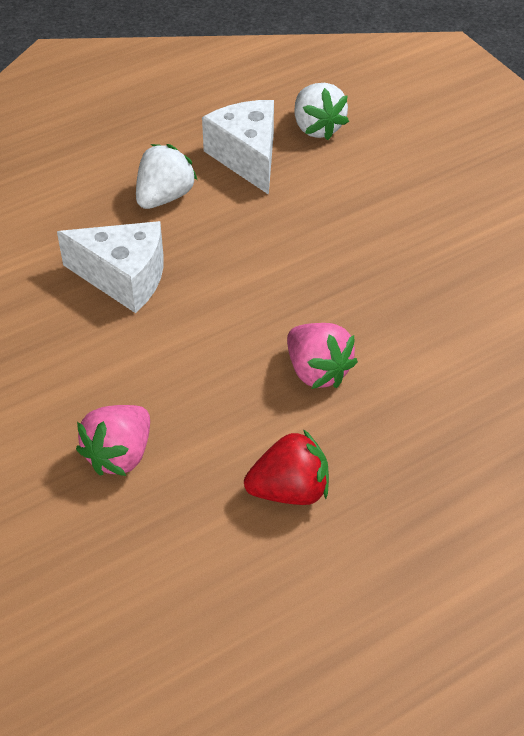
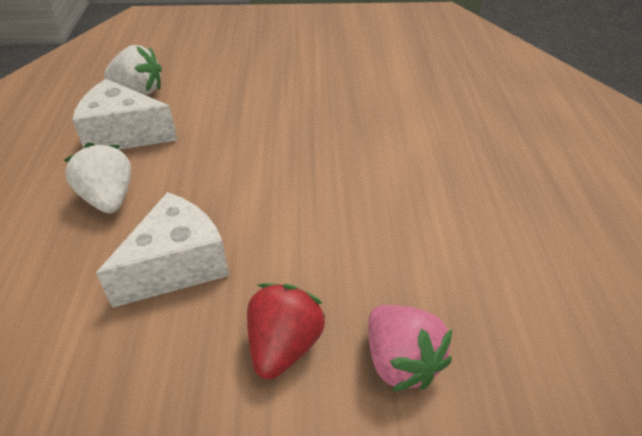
camera: 60 degrees left, 5 degrees down
(289, 490) = (503, 254): red strawberry -> red strawberry (284, 345)
(317, 371) = (386, 189): pink strawberry -> none

